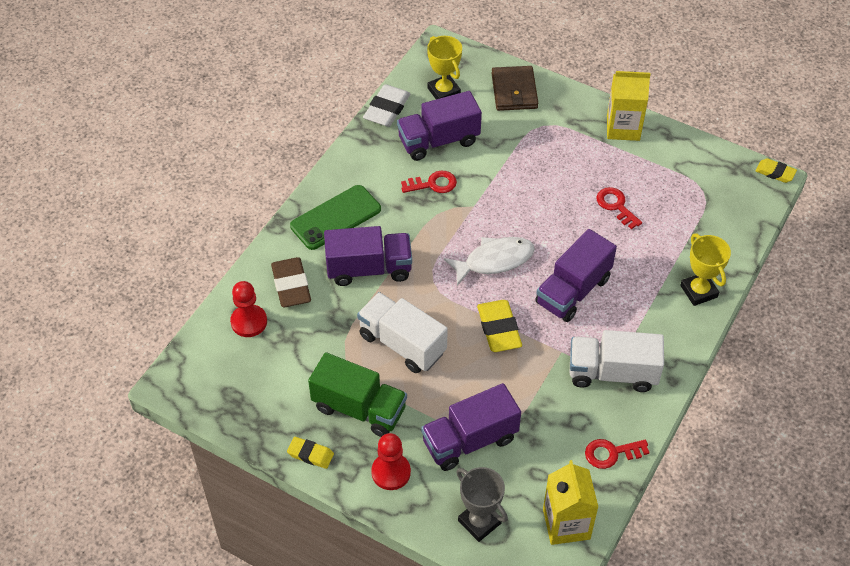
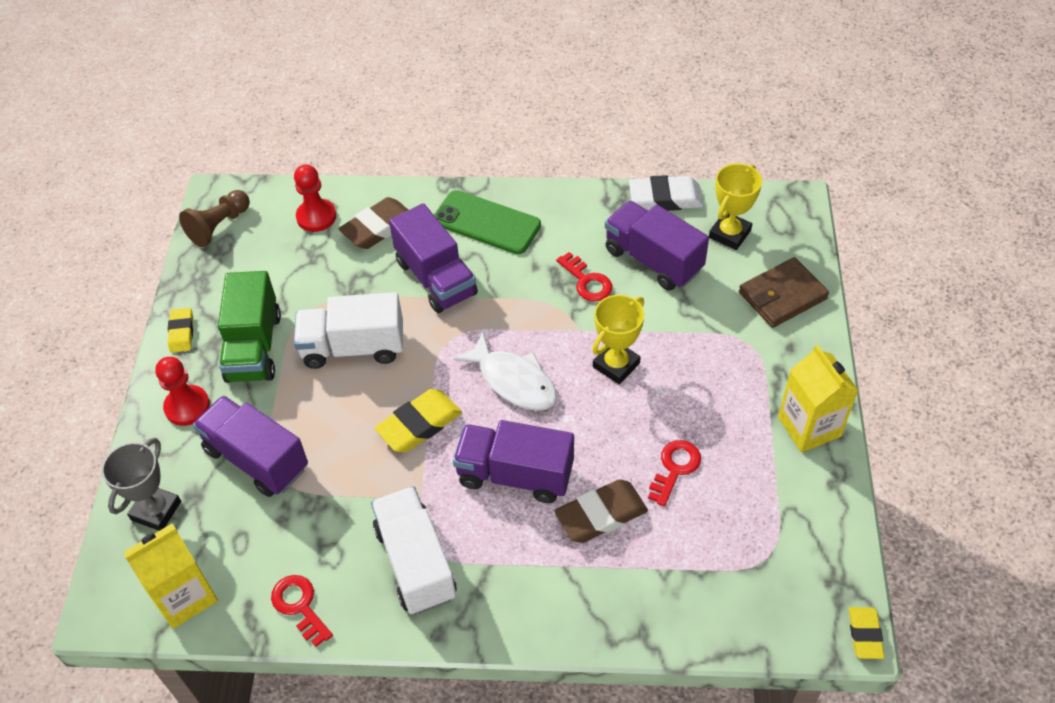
camera: 65 degrees right, 0 degrees up
(209, 393) = (219, 226): none -> brown pawn
(402, 344) = (353, 347): white truck -> white truck turned 105 degrees counterclockwise
(629, 258) = (601, 515): none -> brown eraser
(698, 291) = (595, 612): yellow trophy -> yellow trophy (616, 365)

